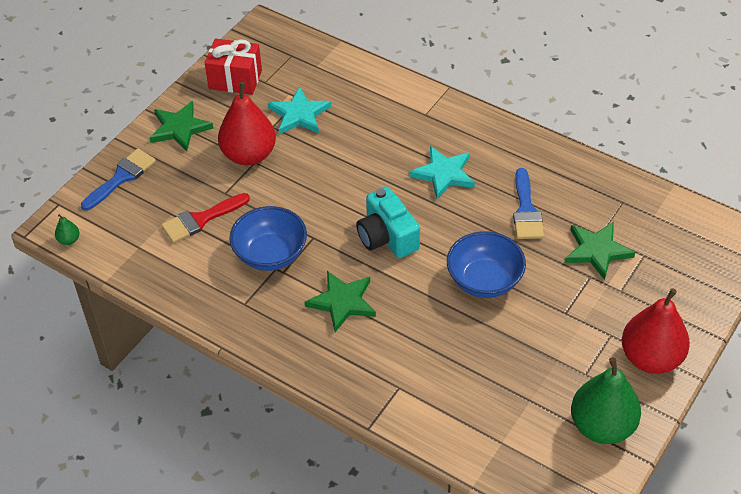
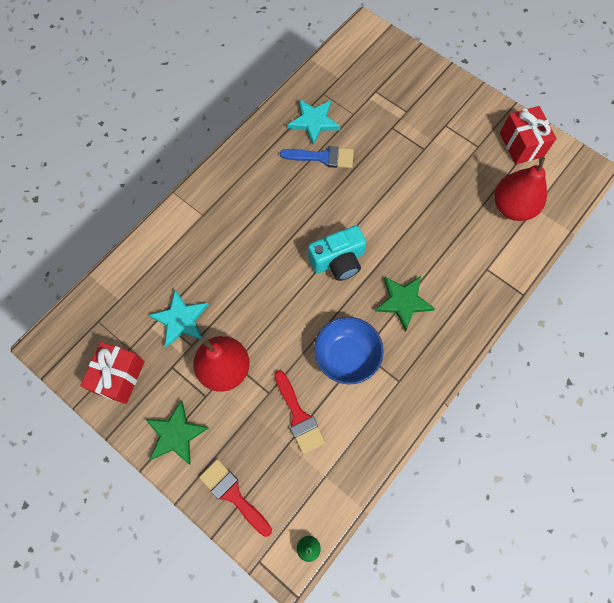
camera: 85 degrees left, 20 degrees up
(121, 177) = (233, 494): blue brush -> red brush
(444, 174) = (275, 210): turquoise star -> turquoise star (313, 122)
(484, 280) = (390, 196): blue bowl -> none
(597, 251) = (369, 118): green star -> none
(602, 426) = (521, 144): green pear -> red gift
(651, 358) = (466, 105): red pear -> red pear (512, 207)

